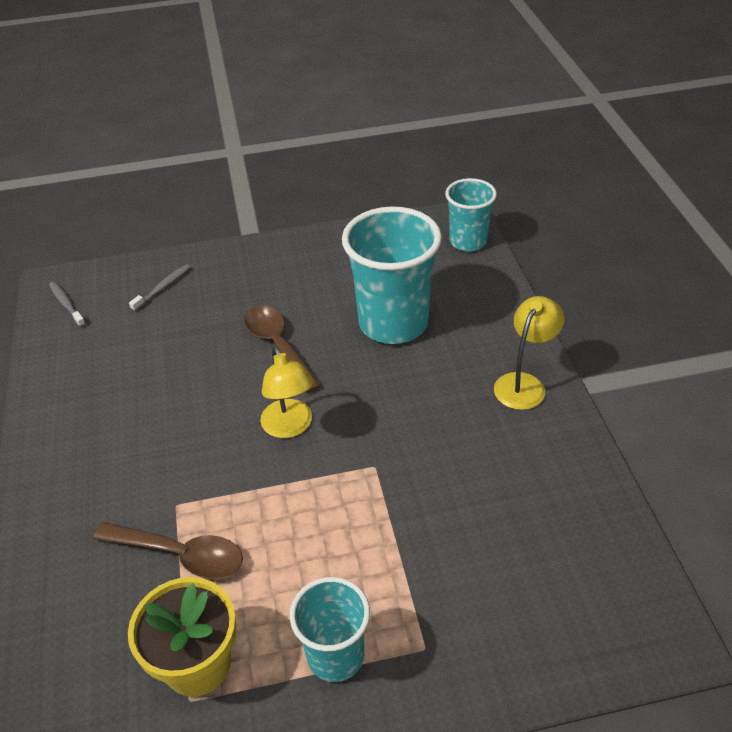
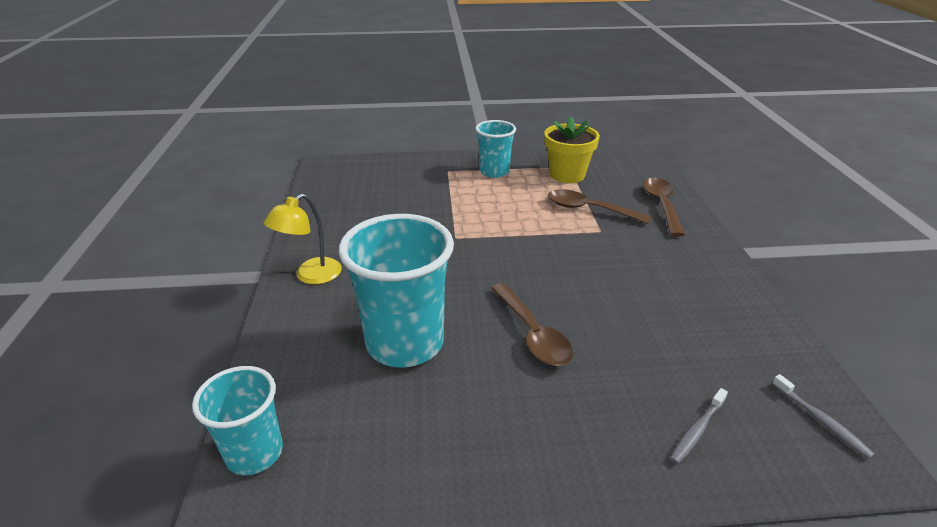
camera: 175 degrees left, 10 degrees down
(61, 582) = (661, 205): none -> brown spoon
(290, 427) = (519, 266): yellow lamp -> none

